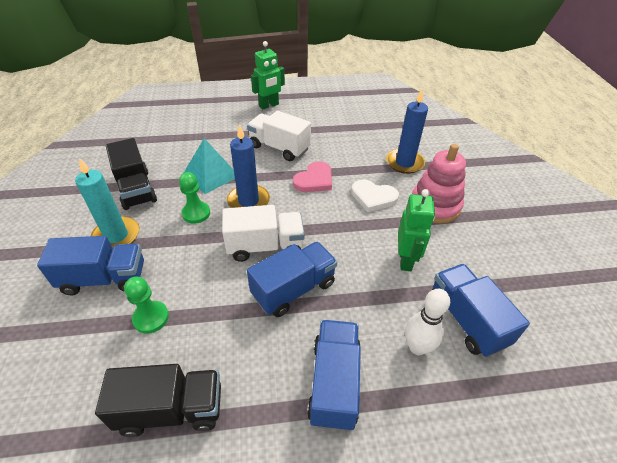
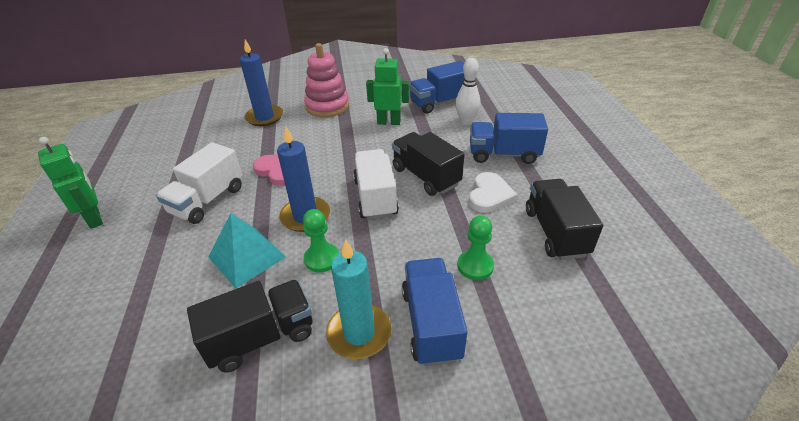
camera: 90 degrees left, 5 degrees down
(294, 289) = (425, 176): blue truck -> black truck
(373, 197) = (312, 135): white heart -> white heart (489, 195)

